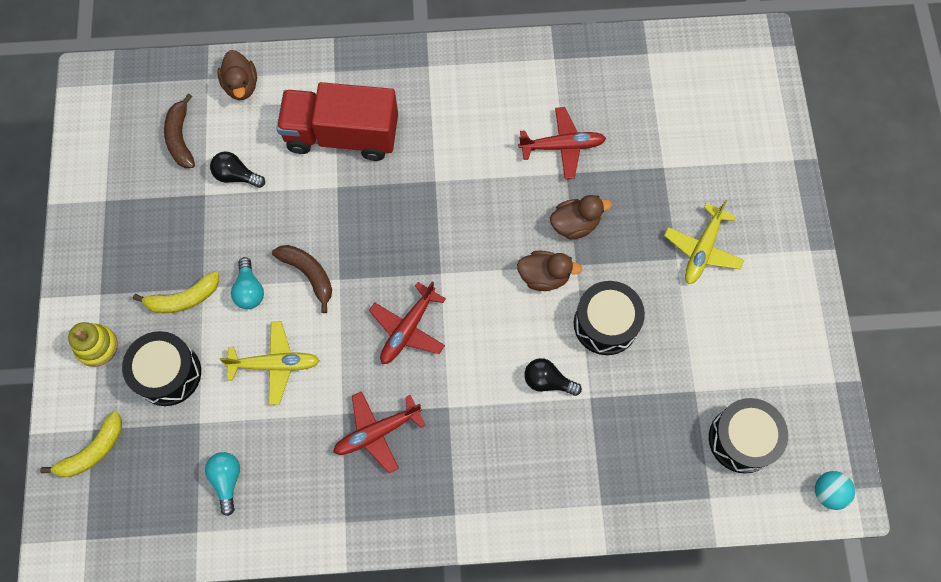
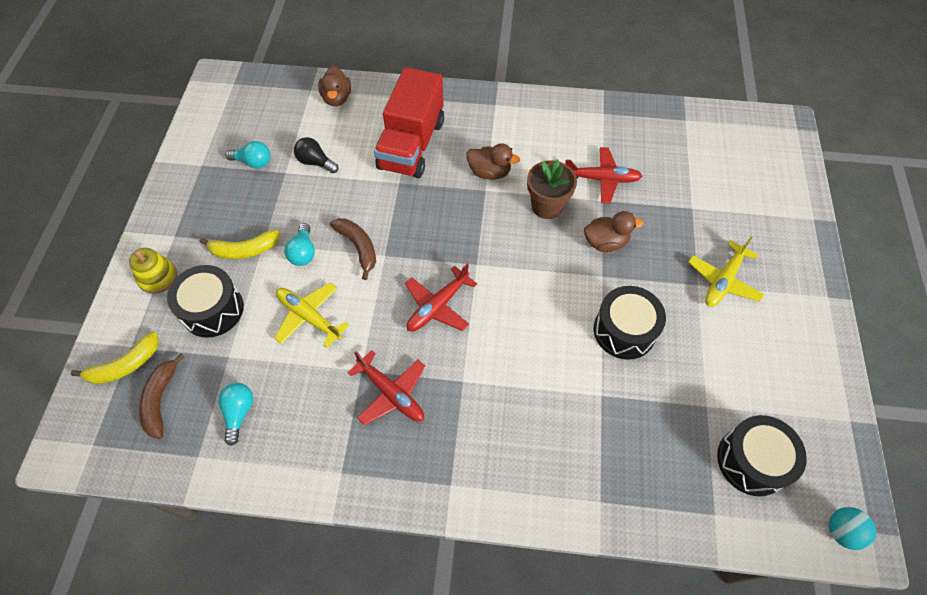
camera: 10 degrees right, 10 degrees down
(164, 187) = (253, 162): none -> turquoise light bulb
(181, 138) = (277, 128): brown banana -> brown banana (161, 400)
(274, 364) = (309, 317): yellow plane -> yellow plane turned 150 degrees counterclockwise
(342, 135) = (412, 145): red truck -> red truck turned 90 degrees counterclockwise
(377, 432) = (391, 393): red plane -> red plane turned 120 degrees counterclockwise
(506, 190) = (547, 206): none -> brown flower pot
(544, 276) = (571, 281): brown duck -> brown duck (489, 172)
(547, 381) = (562, 373): black light bulb -> none

